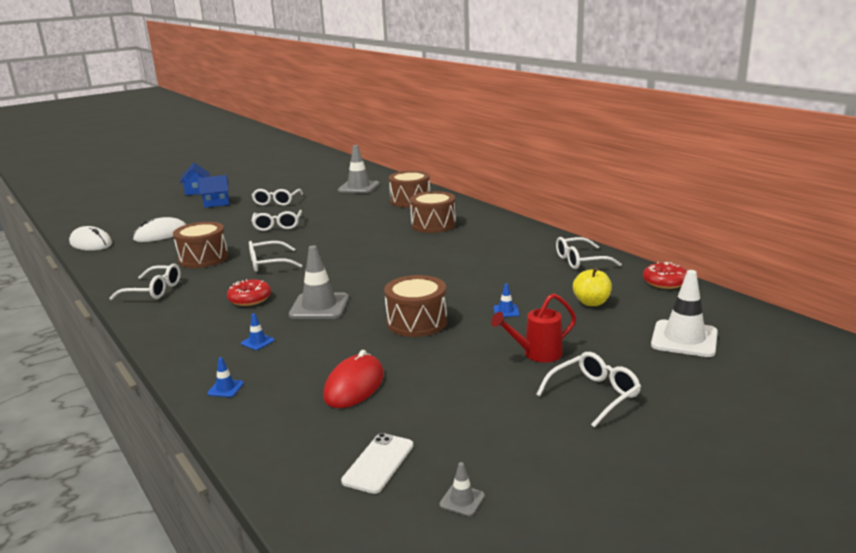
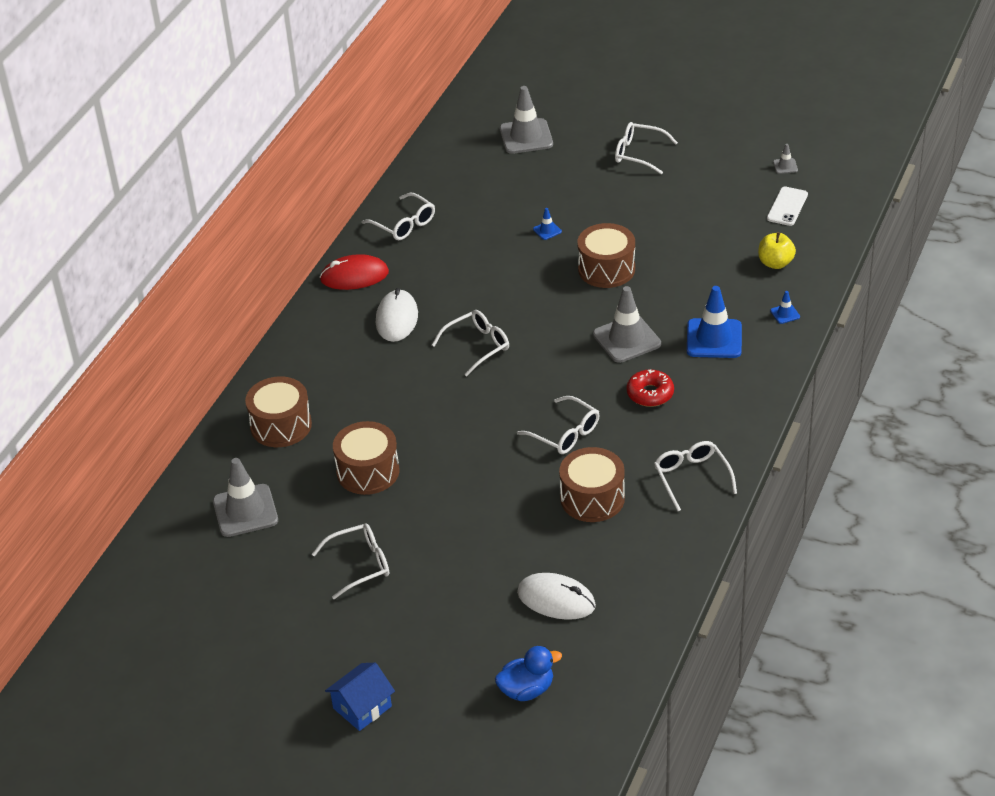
camera: 120 degrees left, 20 degrees up
(91, 243) = (632, 650): white mouse -> white mouse (397, 318)
(130, 218) = (526, 690): none -> blue duck
(216, 203) = (403, 635): blue house -> none
(257, 342) = (714, 339): blue traffic cone -> blue traffic cone, size x2.25
(277, 226) = (451, 500): white glasses -> white glasses (477, 346)
(354, 385) = (723, 255): red mouse -> red mouse (354, 276)
(378, 463) = (787, 206): white phone -> white phone turned 60 degrees counterclockwise
(433, 225) = (362, 363): brown drum -> brown drum (368, 471)
(536, 354) = (606, 192): red watering can -> none
(591, 302) = (495, 193): yellow apple -> yellow apple (775, 263)
(664, 282) = (422, 167): red donut -> none
(684, 339) = (526, 137): white traffic cone -> grey traffic cone

